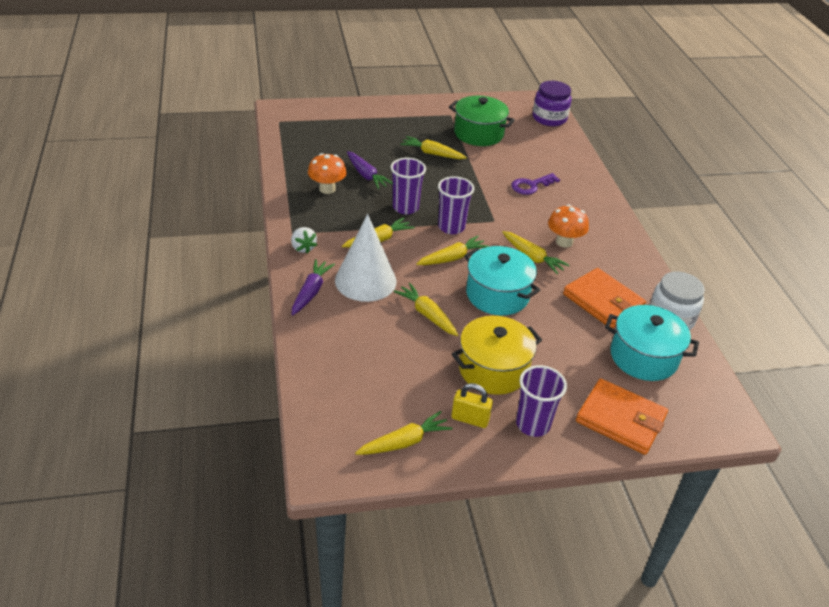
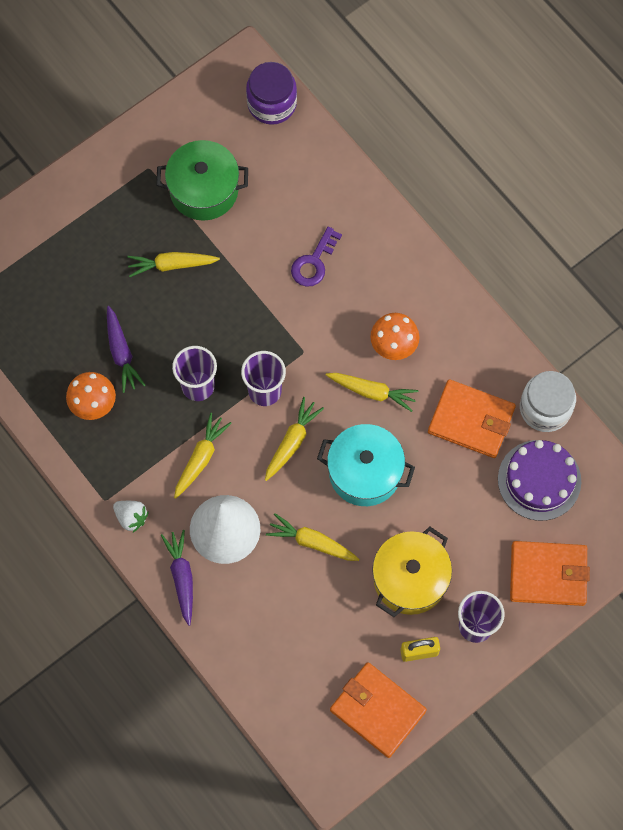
camera: 25 degrees left, 30 degrees up
(366, 175) = (121, 353): purple carrot -> purple carrot turned 45 degrees clockwise
(405, 442) = (377, 710): yellow carrot -> orange wallet
(643, 357) = (539, 480): turquoise pot -> purple cake

